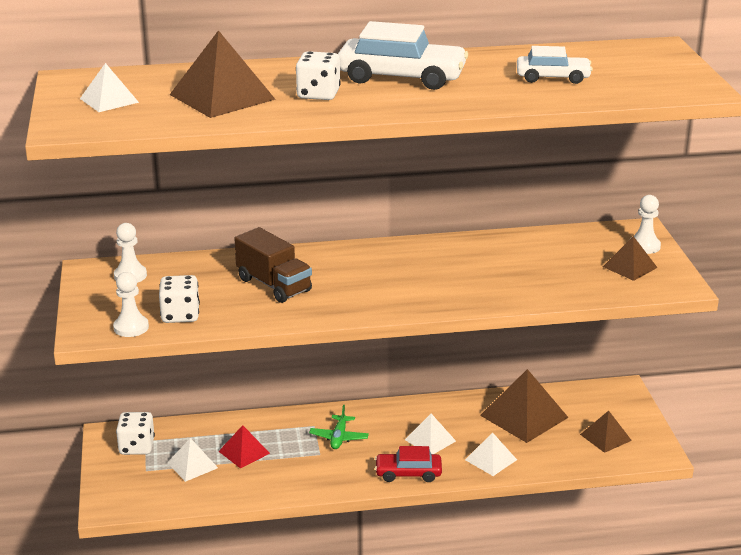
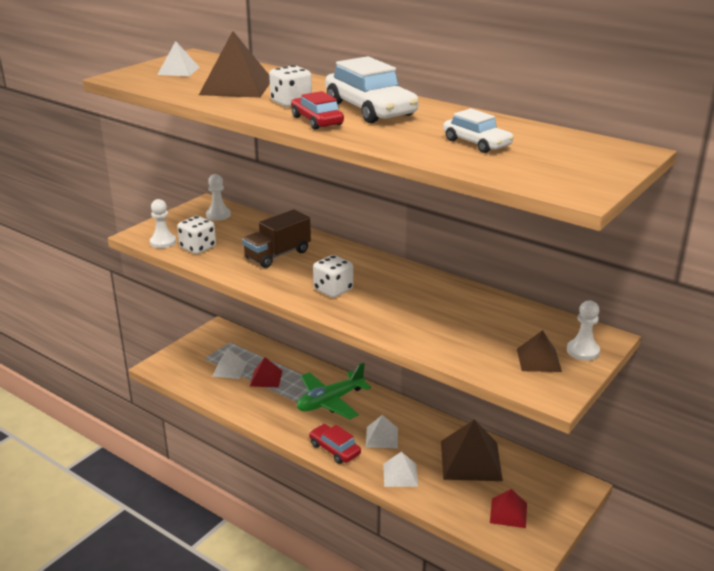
camera: 45 degrees right, 0 degrees up
(136, 447) = (220, 343): white dice -> white dice (333, 290)
(274, 285) = (277, 255): brown truck -> brown truck turned 45 degrees clockwise
(339, 437) = (330, 401): green plane -> green plane, size x1.78
(388, 103) = (317, 121): none -> red car
(605, 437) = (508, 512): brown pyramid -> red pyramid

